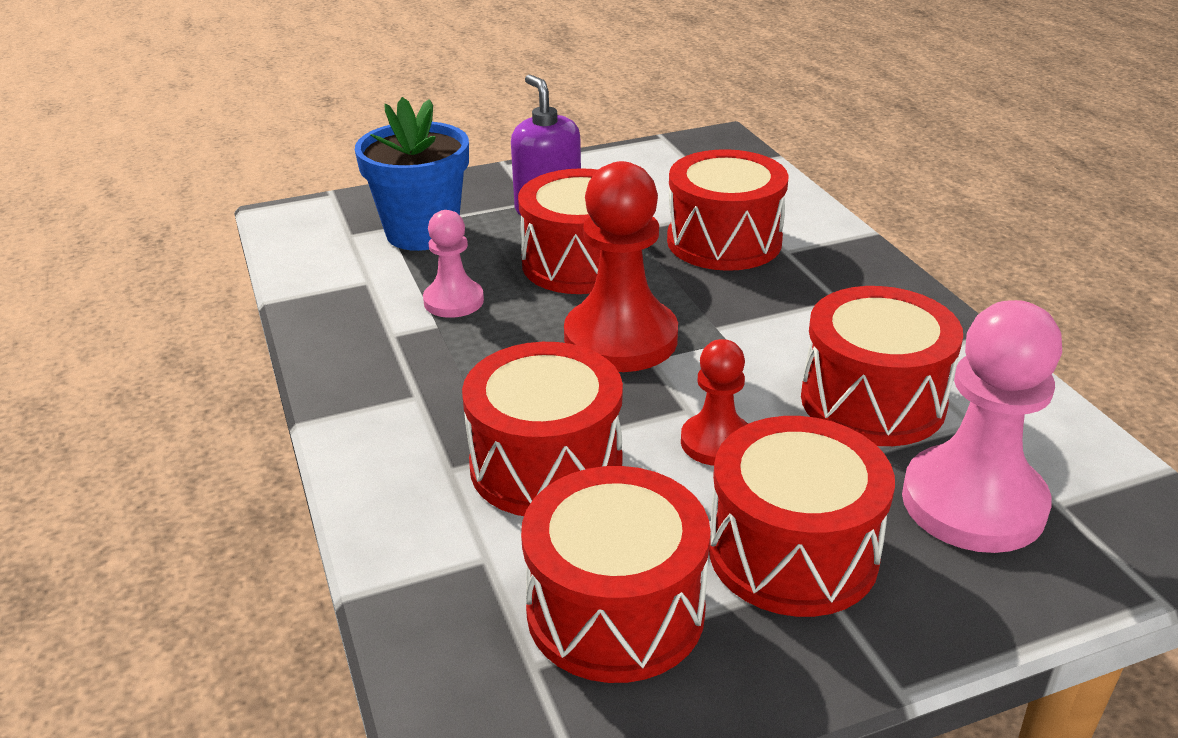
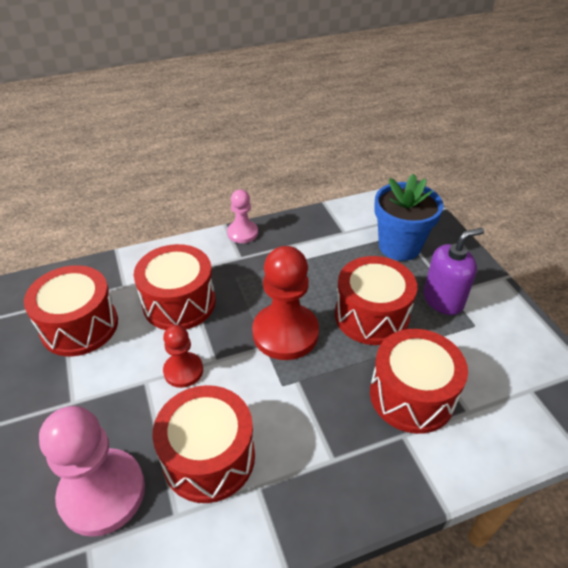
camera: 90 degrees right, 10 degrees up
(453, 301) = (325, 264): pink pawn -> pink pawn (242, 233)
(793, 552) = (92, 394): red drum -> none

